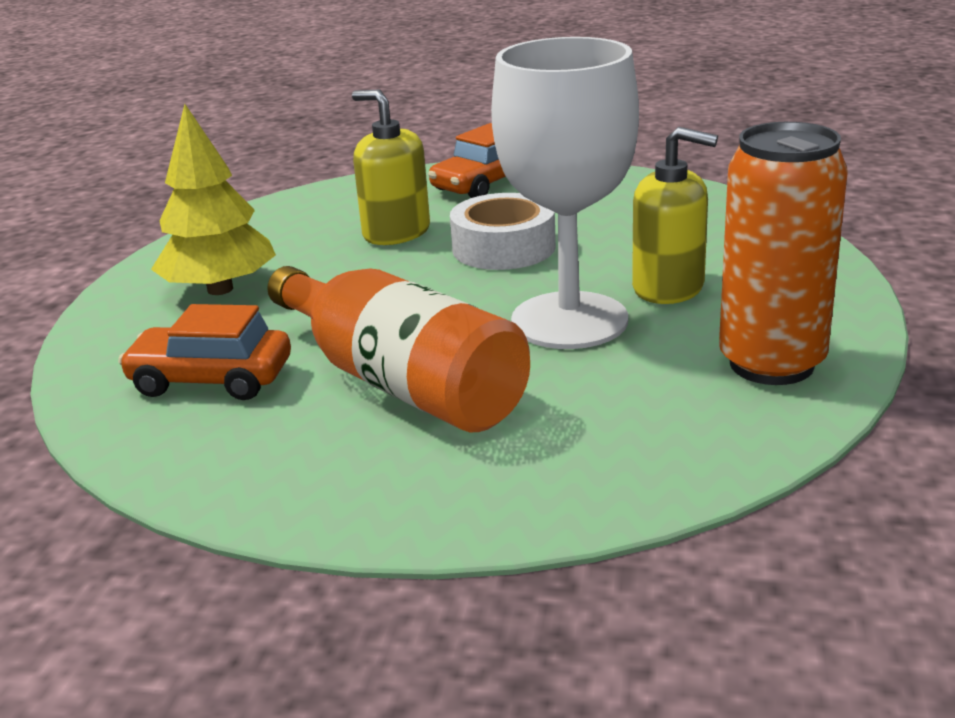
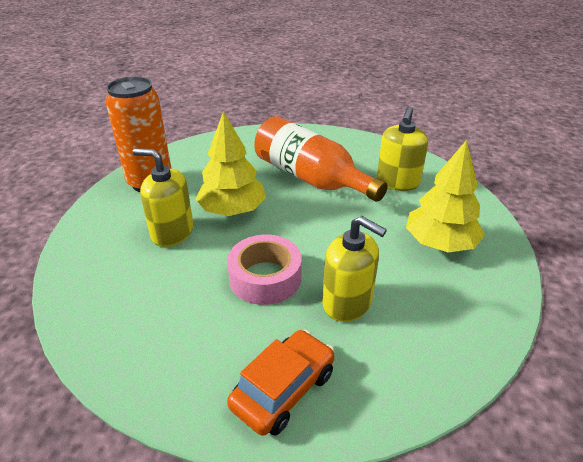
camera: 175 degrees right, 10 degrees up
(211, 379) = (397, 182): orange car -> yellow soap dispenser
(504, 248) = (265, 278): white tape -> pink tape
(569, 321) = (232, 210): white goblet -> yellow tree

